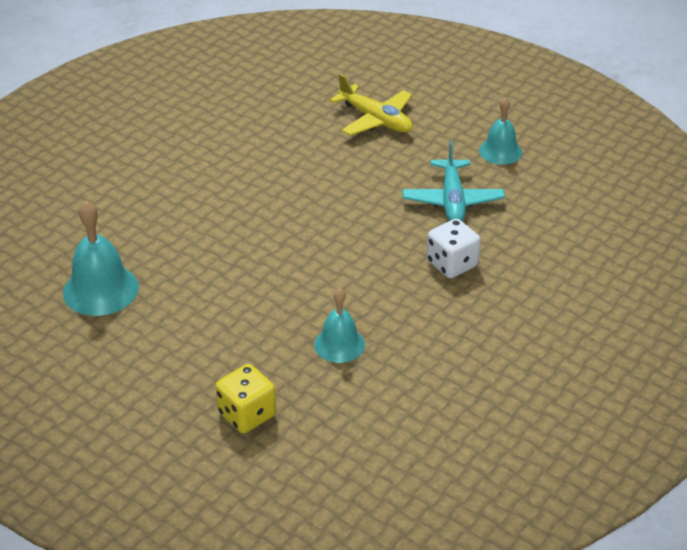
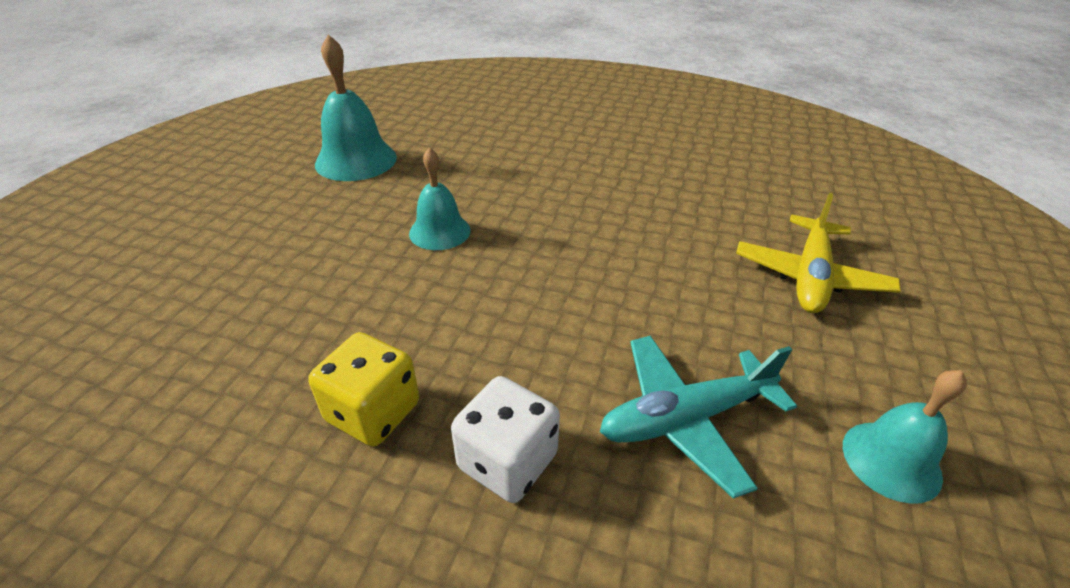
camera: 70 degrees right, 0 degrees up
(247, 414) = (130, 305): yellow dice -> yellow dice (373, 412)
(339, 344) = (271, 360): turquoise bell -> turquoise bell (439, 231)

